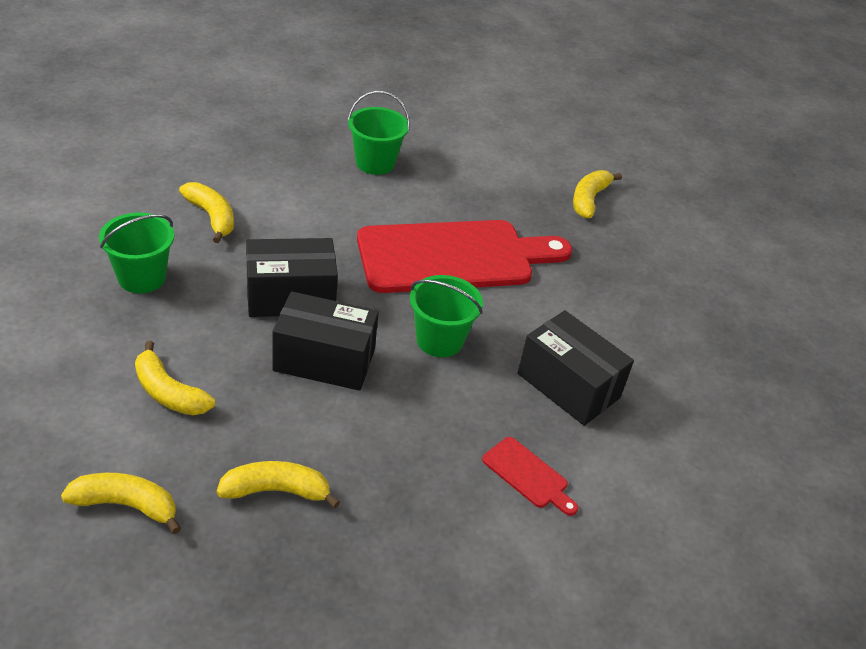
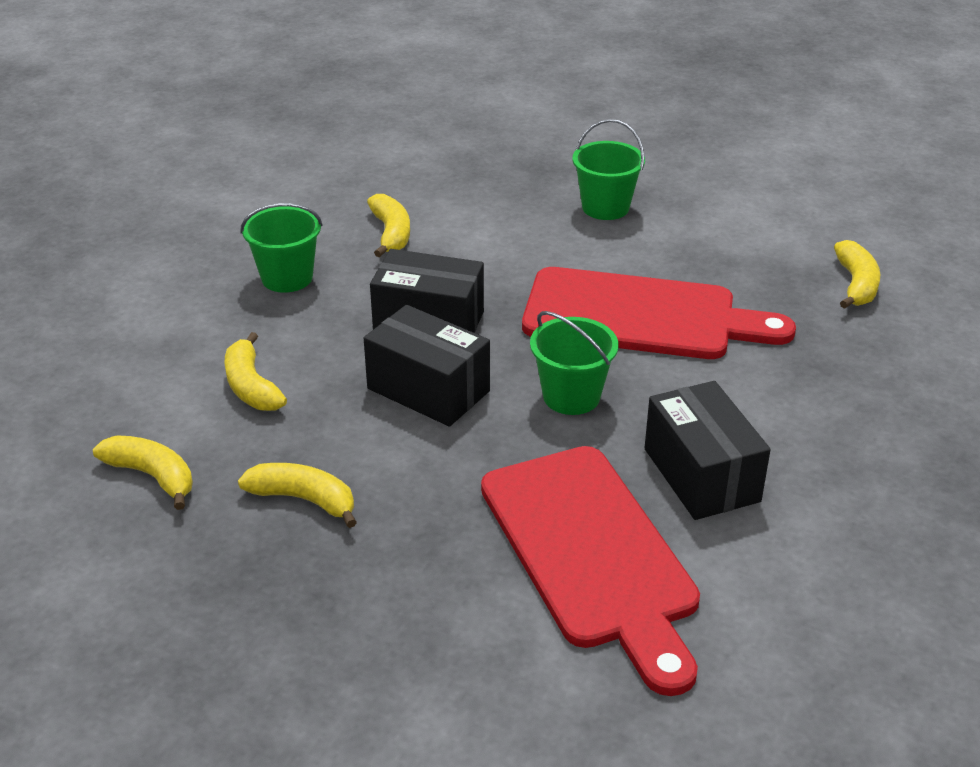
camera: 30 degrees right, 5 degrees down
(528, 475) = (592, 553): red cutting board -> red cutting board, size x2.49
(589, 200) = (856, 284): yellow banana -> yellow banana turned 135 degrees clockwise

